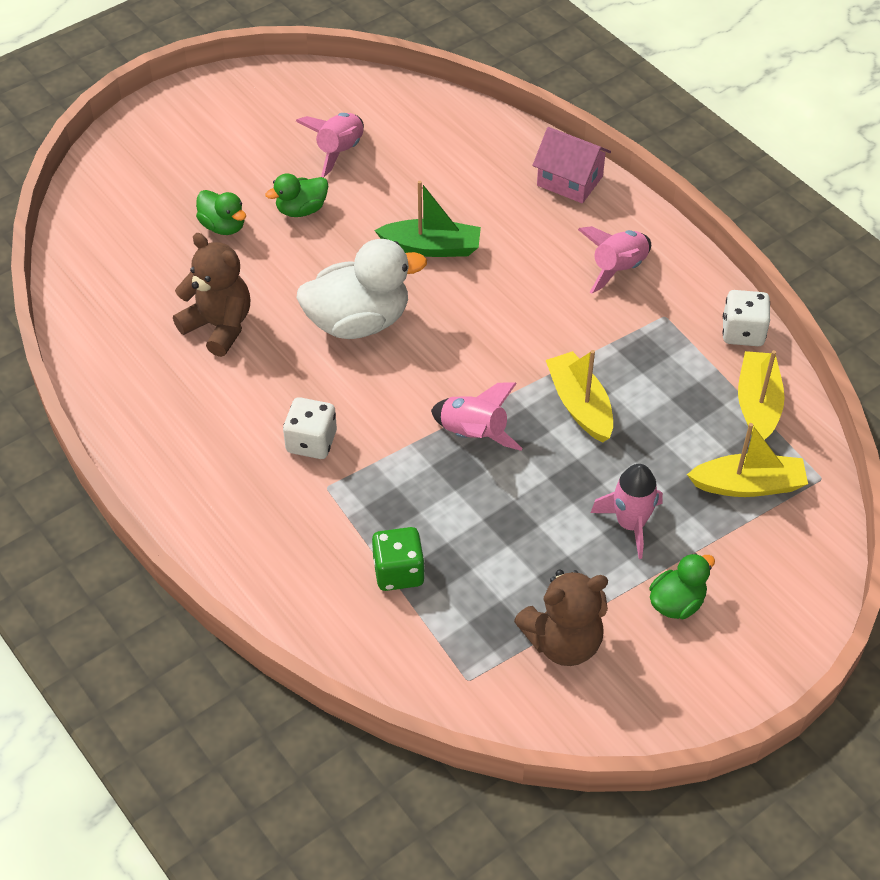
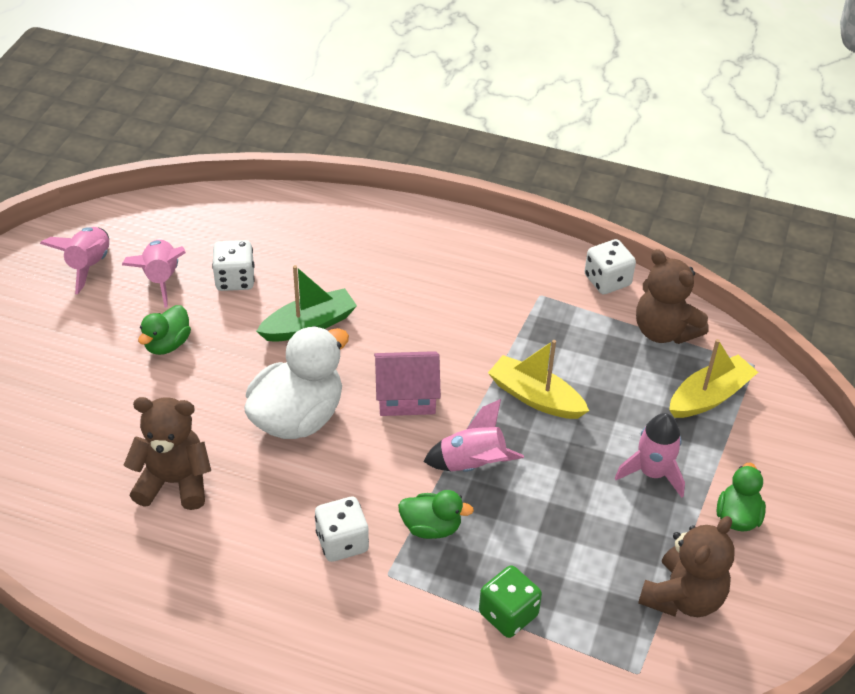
camera: 35 degrees left, 5 degrees down
(223, 226) = (105, 391): green duck -> green duck (431, 527)
(400, 179) = (235, 279): none -> white dice
(569, 181) = (378, 221): pink house -> pink house (406, 397)
(618, 269) = (474, 274): pink rocket -> pink rocket (89, 266)
(757, 404) = (664, 331): yellow boat -> brown teddy bear

